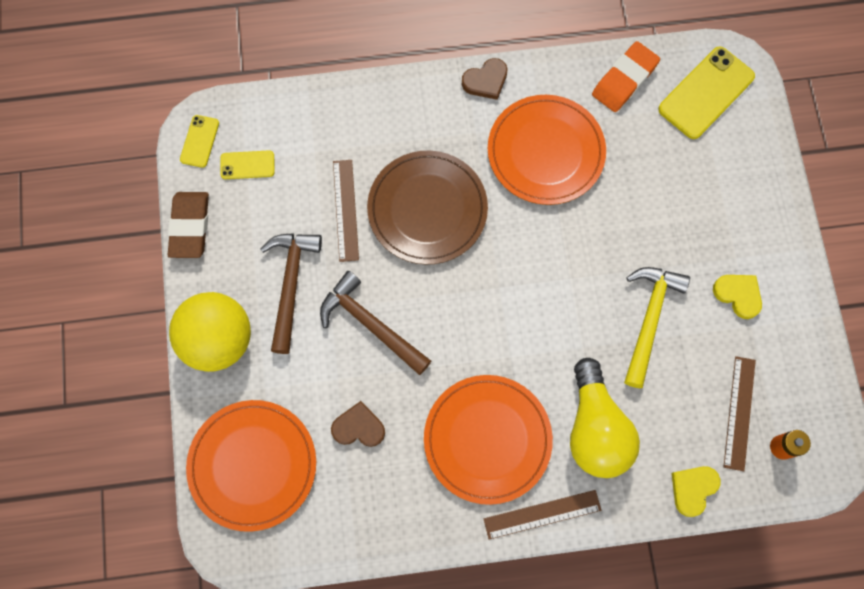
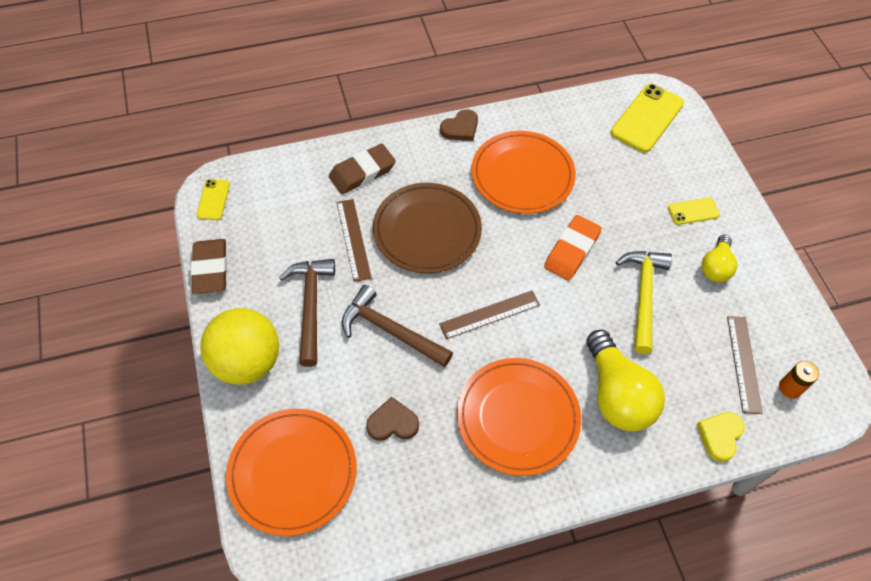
camera: 10 degrees left, 15 degrees down
(247, 165) = (259, 213): yellow phone -> yellow phone (693, 211)
(366, 126) = (362, 172): none -> brown eraser
(542, 514) = (584, 479): brown ruler -> brown ruler (489, 314)
(624, 80) = (577, 115): orange eraser -> orange eraser (571, 250)
(738, 295) = (715, 267): yellow heart -> yellow light bulb

